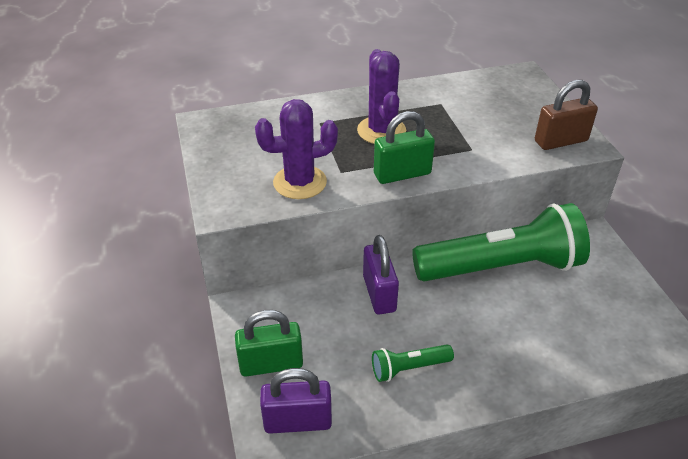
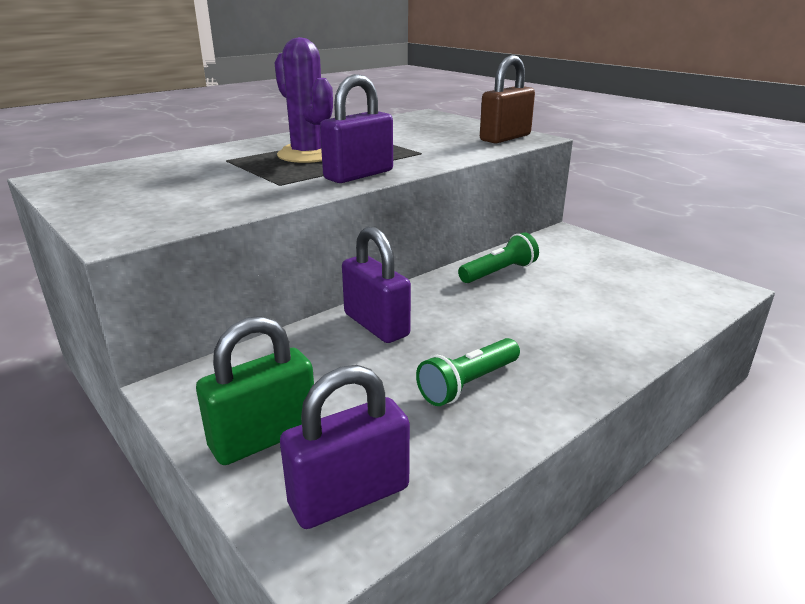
camera: 25 degrees left, 15 degrees down
(300, 182) = (229, 198): purple cactus -> none
(402, 174) = (359, 175): green padlock -> purple padlock
(501, 267) = (498, 272): green flashlight -> green flashlight, size x0.43

